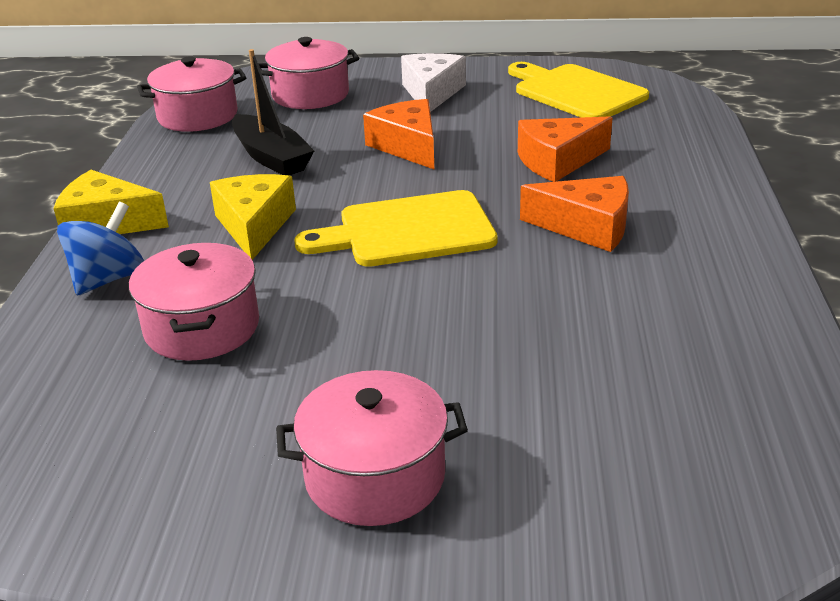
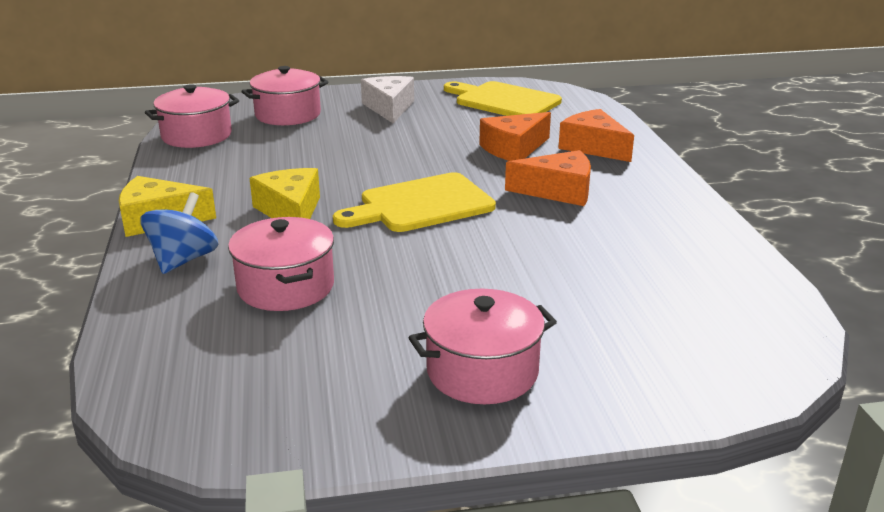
camera: 15 degrees left, 5 degrees down
(271, 157) = (279, 161): black boat -> none
(408, 146) = (389, 146): orange cheese -> orange cheese (593, 147)

